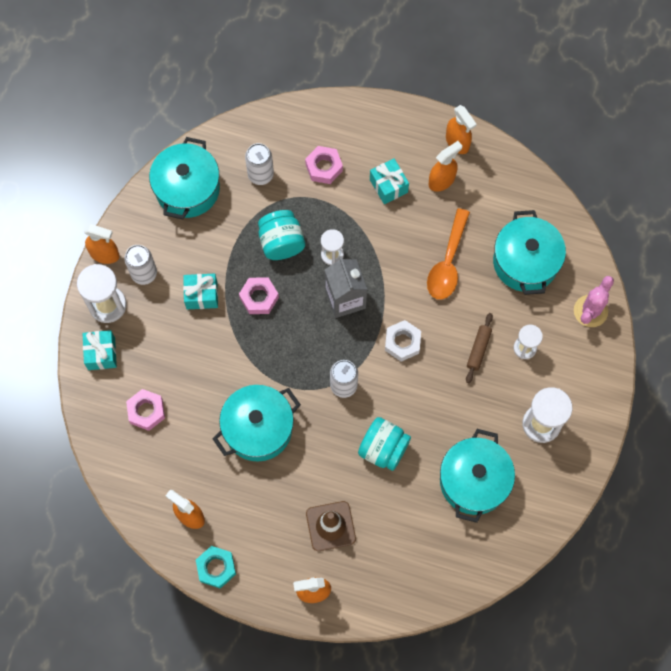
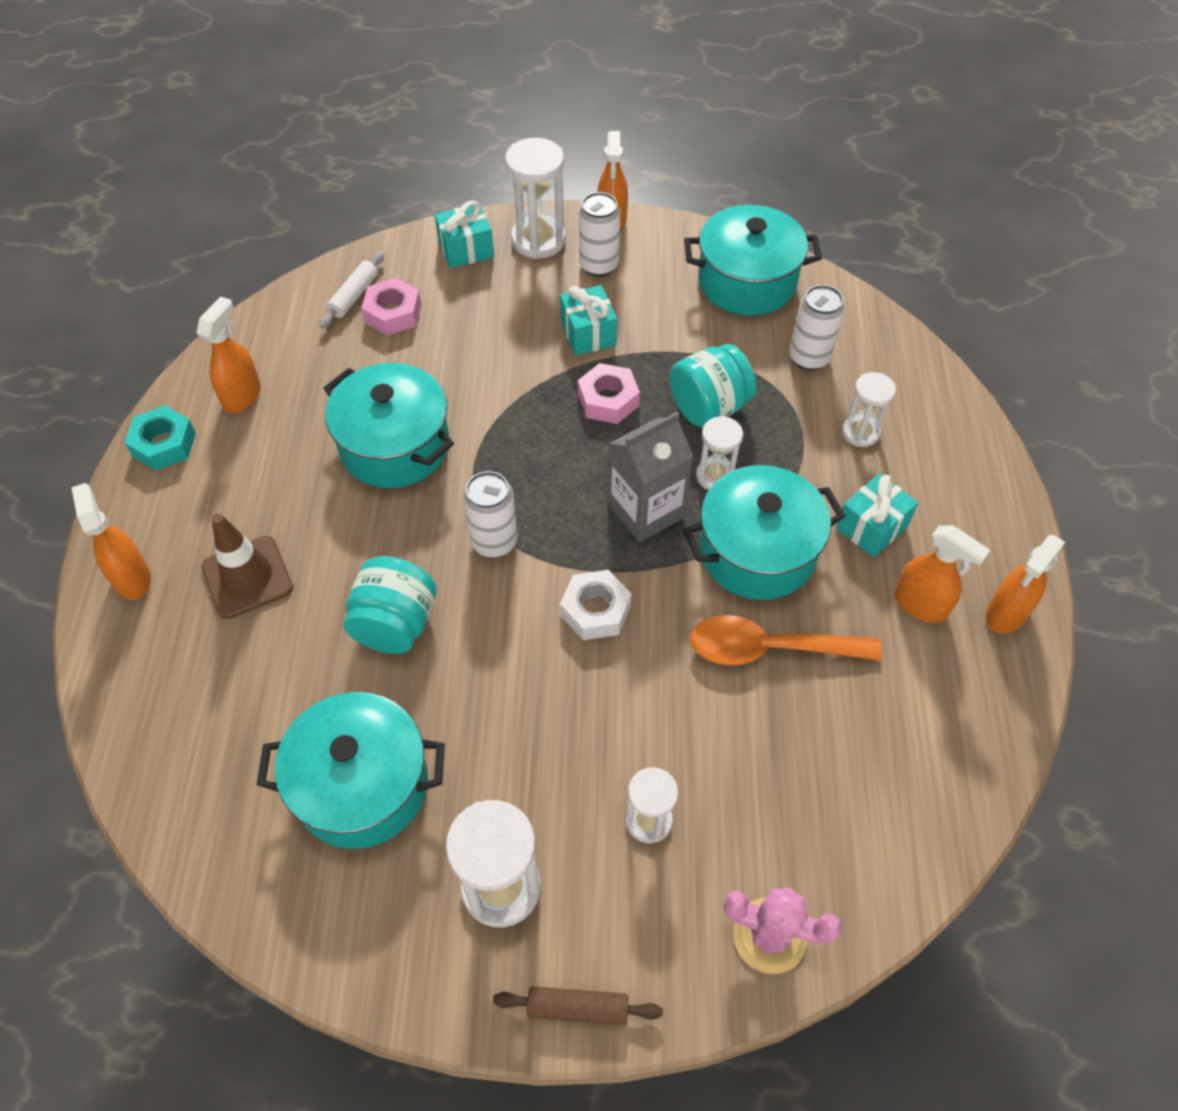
camera: 75 degrees right, 15 degrees down
(122, 433) = (354, 296): none -> white rolling pin
(324, 167) = (860, 432): pink nut -> white hourglass
(478, 349) = (620, 737): brown rolling pin -> brown rolling pin (577, 1008)
(525, 262) = (824, 783): turquoise pot -> turquoise pot (757, 551)

